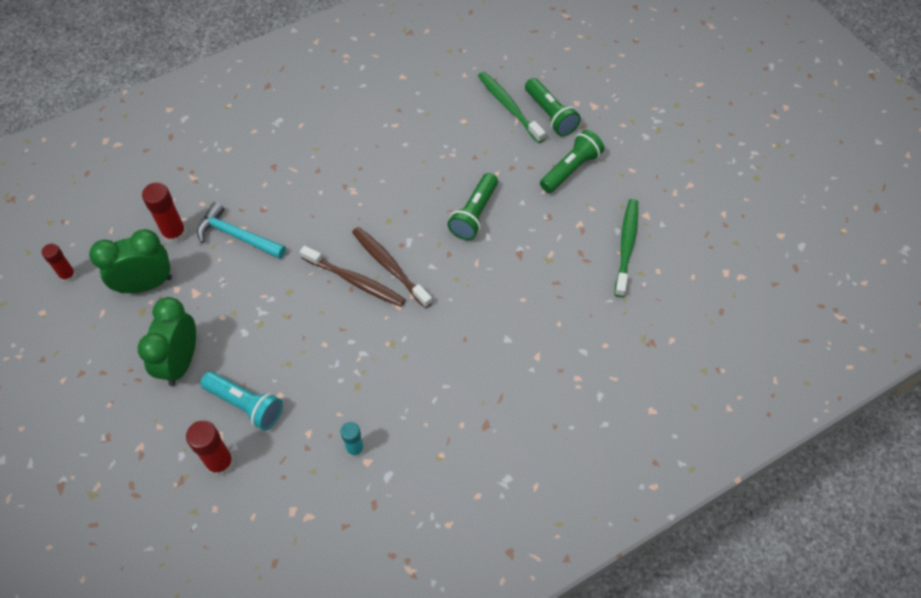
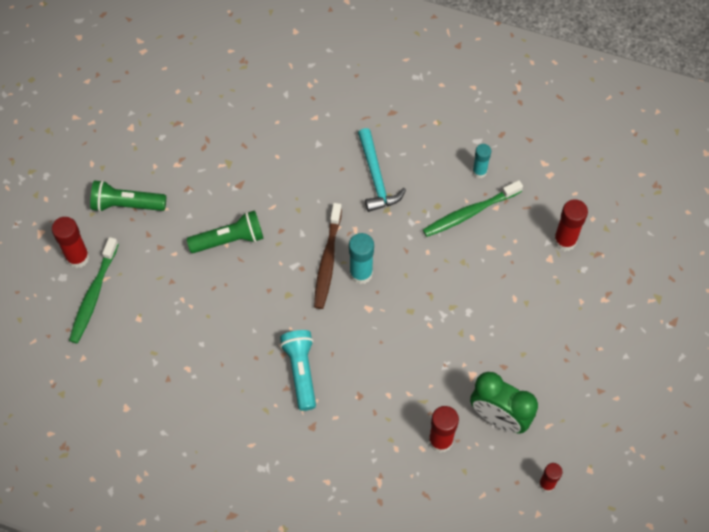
camera: 130 degrees left, 5 degrees up
(180, 362) = (529, 331): green clock -> none
(237, 236) = (399, 392): turquoise hammer -> turquoise hammer (376, 177)
(246, 405) = (515, 261): turquoise flashlight -> turquoise flashlight (301, 371)
(355, 281) = (361, 273): brown toothbrush -> turquoise glue stick
(550, 115) = (78, 257): green flashlight -> red glue stick
(626, 246) = (172, 122): green toothbrush -> green toothbrush (469, 213)

